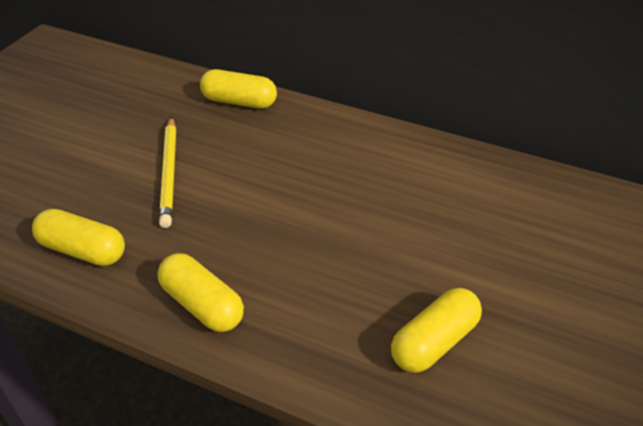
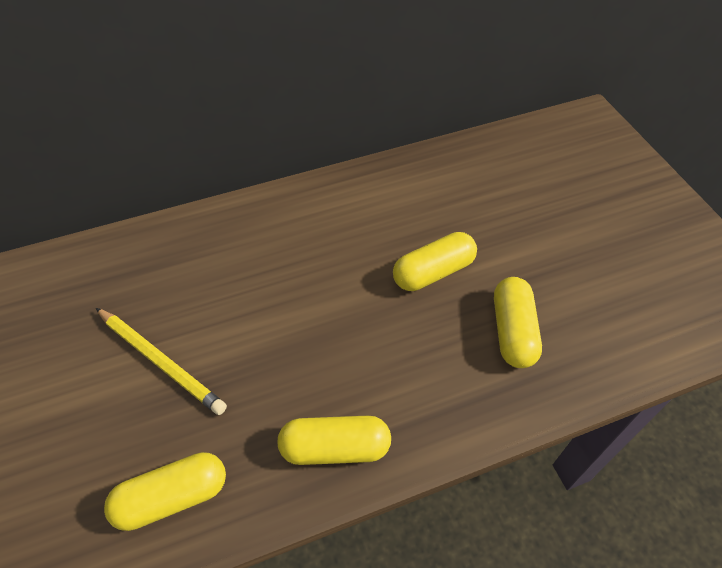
camera: 45 degrees left, 10 degrees up
(239, 101) = (141, 248): yellow capsule -> yellow capsule (433, 272)

